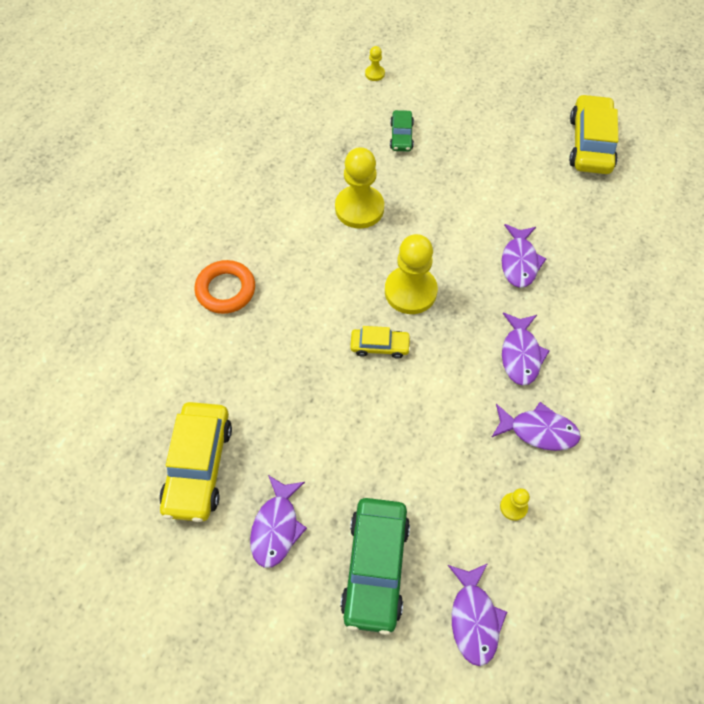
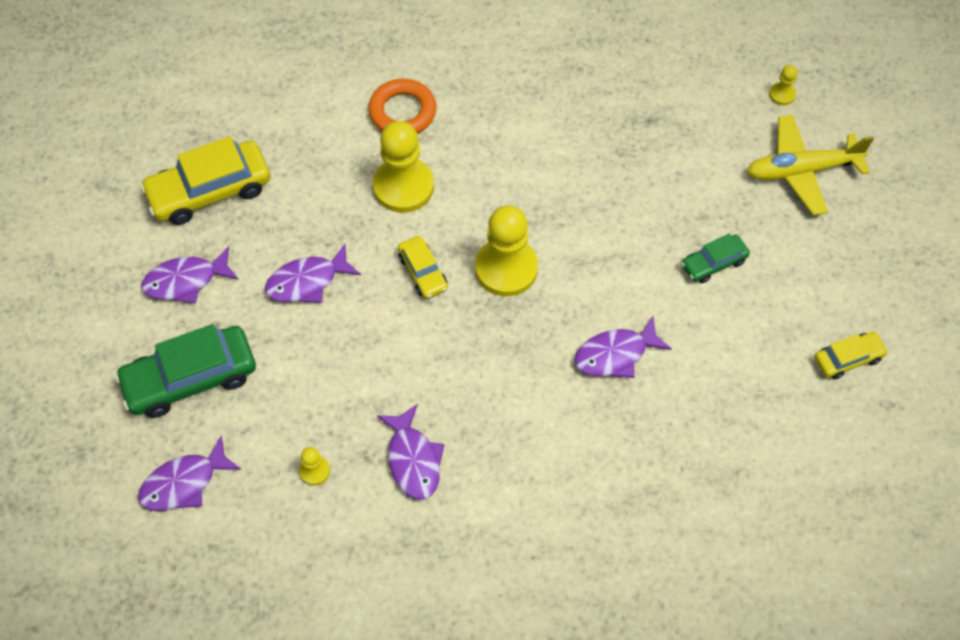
camera: 60 degrees right, 0 degrees up
(359, 208) = (580, 172): yellow pawn -> yellow pawn (403, 187)
(401, 136) = (709, 163): green car -> green car (713, 263)
(439, 94) = (801, 170): none -> yellow plane
(520, 354) = (495, 405): purple fish -> purple fish (307, 281)
(590, 144) = (848, 359): yellow car -> yellow car, size x0.54

